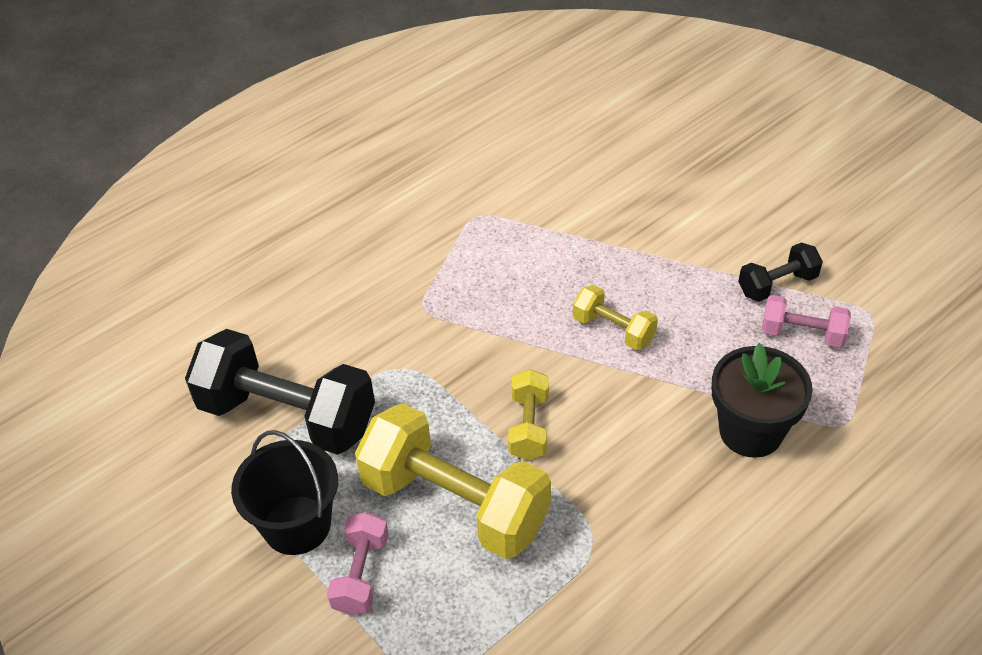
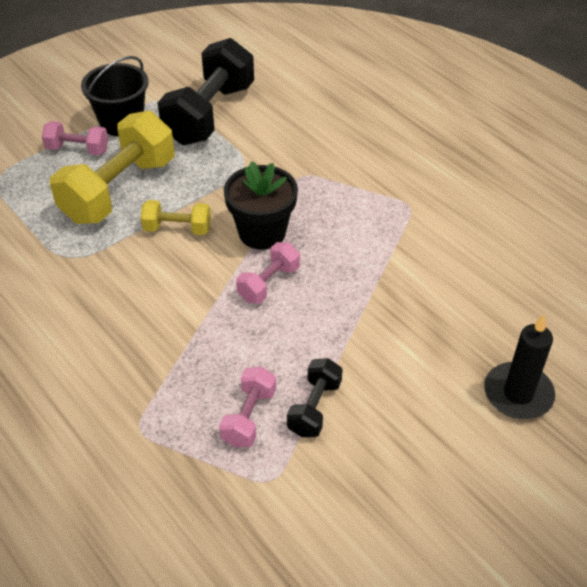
camera: 90 degrees right, 0 degrees up
(613, 330) = (269, 283): yellow dumbbell -> pink dumbbell
(725, 150) = (518, 394): none -> black candle
(750, 431) = (145, 361): black flower pot -> black flower pot (262, 232)
(777, 285) = (314, 408): black dumbbell -> black dumbbell turned 45 degrees clockwise

